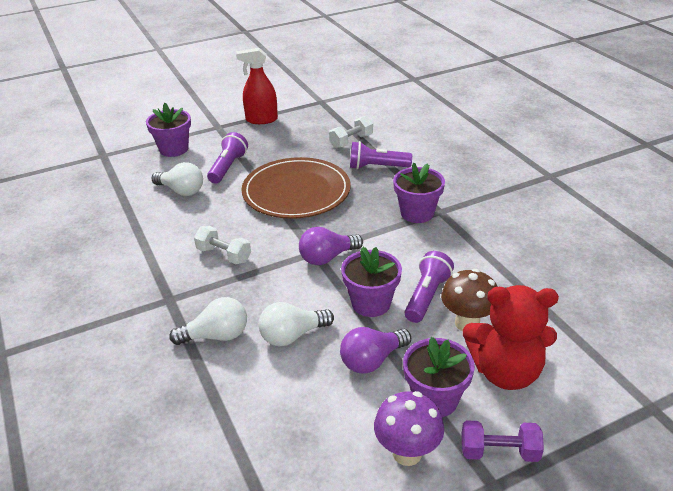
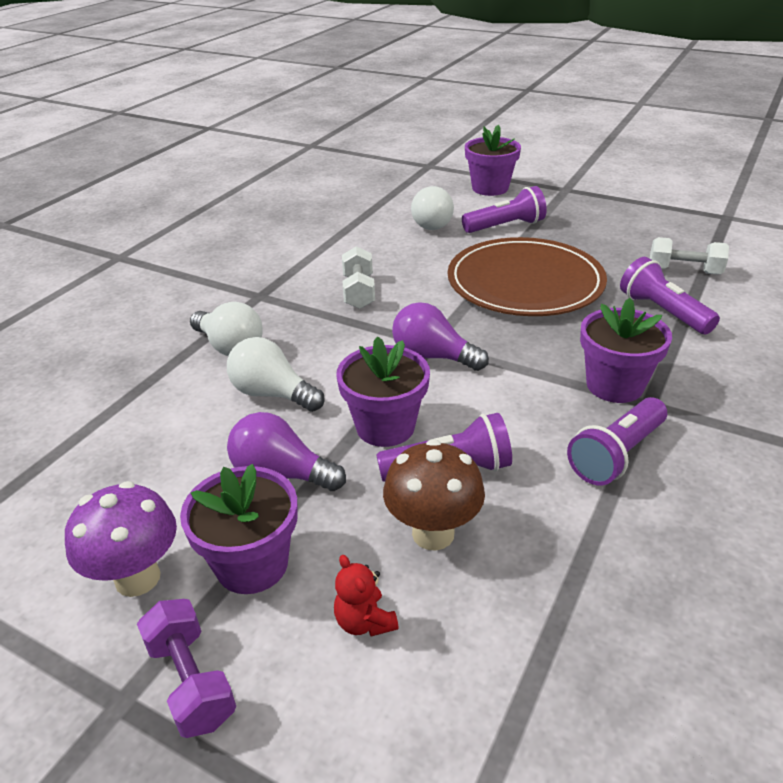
camera: 55 degrees right, 0 degrees up
(261, 120) = (621, 203): red spray bottle -> none
(465, 240) = (616, 455): none -> purple flashlight
(505, 372) = (364, 621): red teddy bear -> red teddy bear, size x0.41

